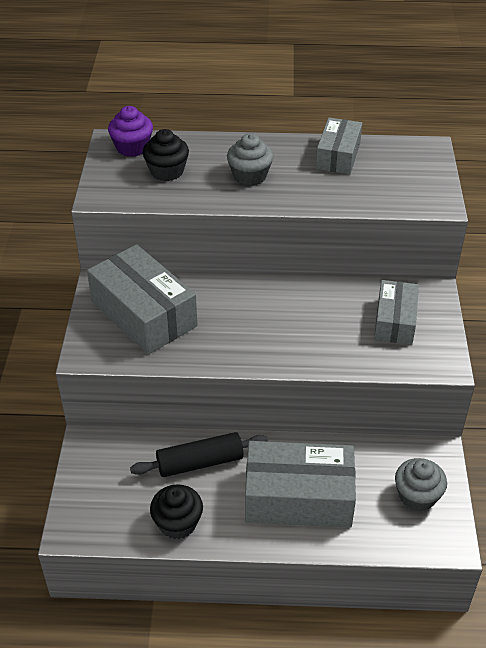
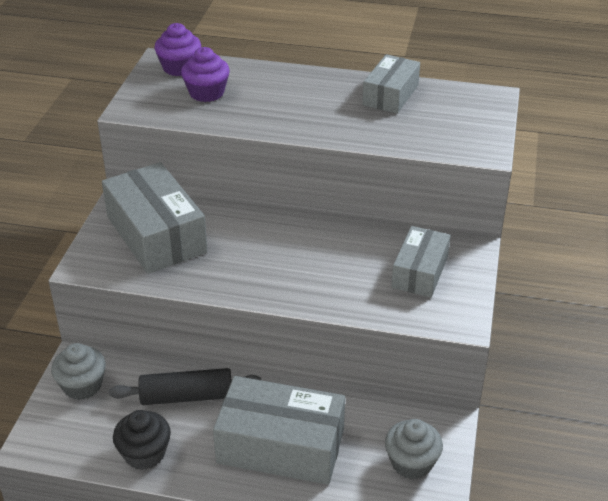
camera: 10 degrees right, 5 degrees down
(167, 171) = (206, 93): black cupcake -> purple cupcake
(250, 176) = (290, 105): grey cupcake -> grey cupcake (82, 385)

